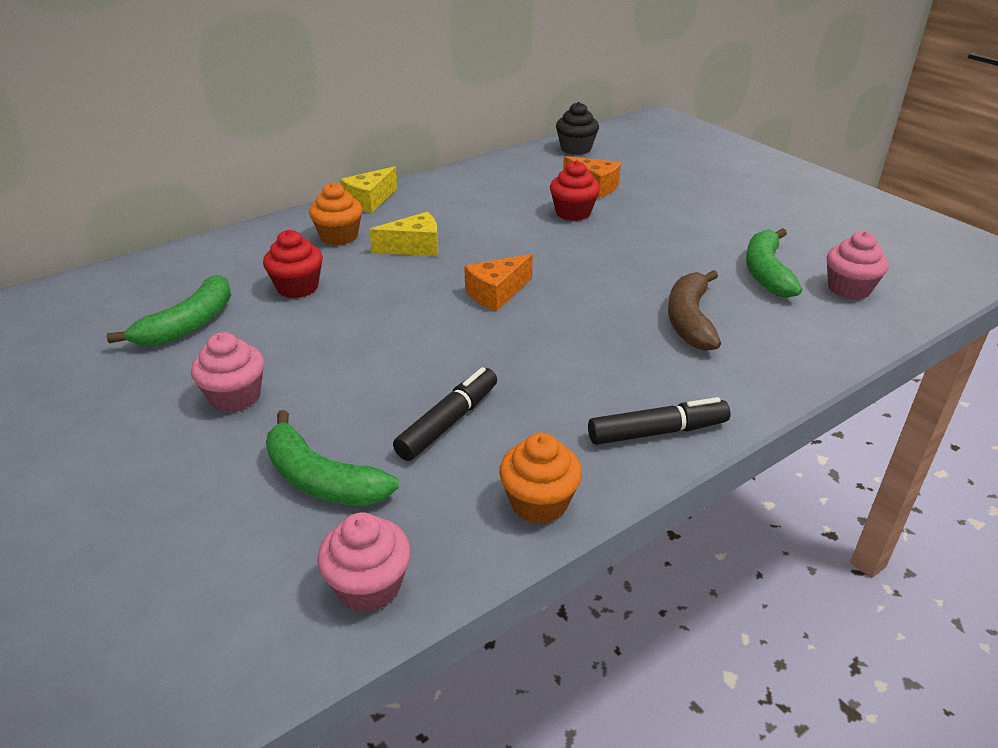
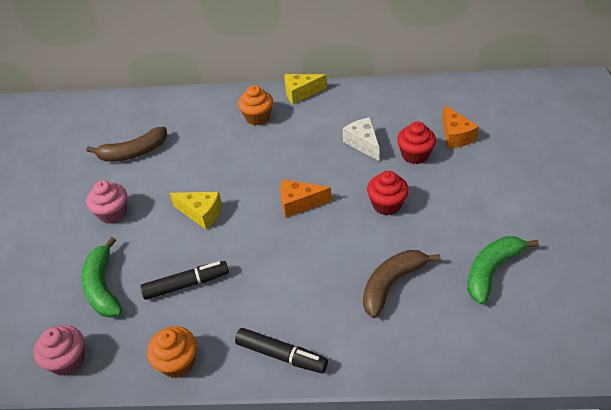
camera: 40 degrees right, 10 degrees up
(188, 324) = (133, 152): green banana -> brown banana
(297, 287) = (203, 149): red cupcake -> red cupcake (387, 204)
(414, 247) = (289, 144): yellow cheese -> yellow cheese (201, 213)
(504, 221) = (363, 143): none -> white cheese
(576, 149) = (481, 92): black cupcake -> none
(849, 289) = (537, 316): pink cupcake -> none

